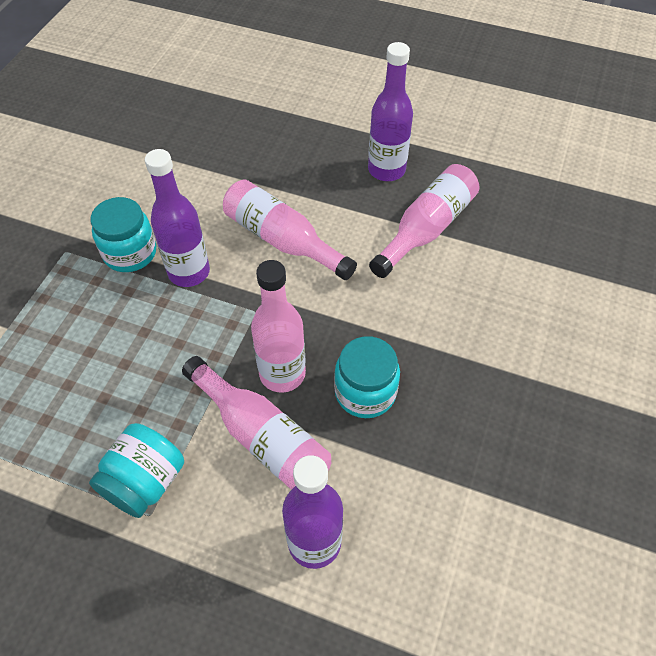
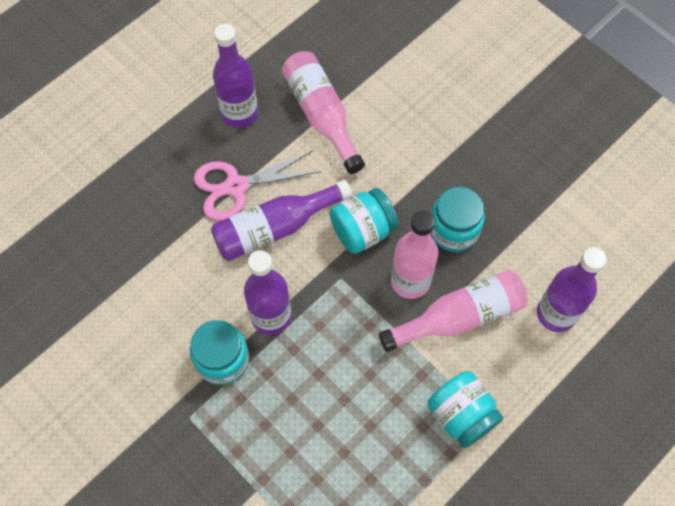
camera: 65 degrees left, 10 degrees up
(282, 240) = (275, 228): pink bottle -> purple bottle
(309, 196) = (236, 186): none -> pink scissors
(318, 310) = (362, 231): none -> turquoise jar

